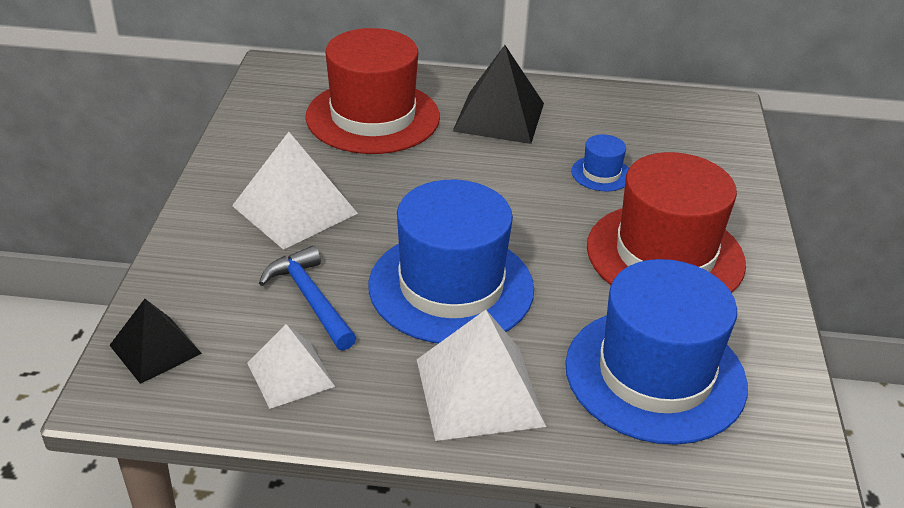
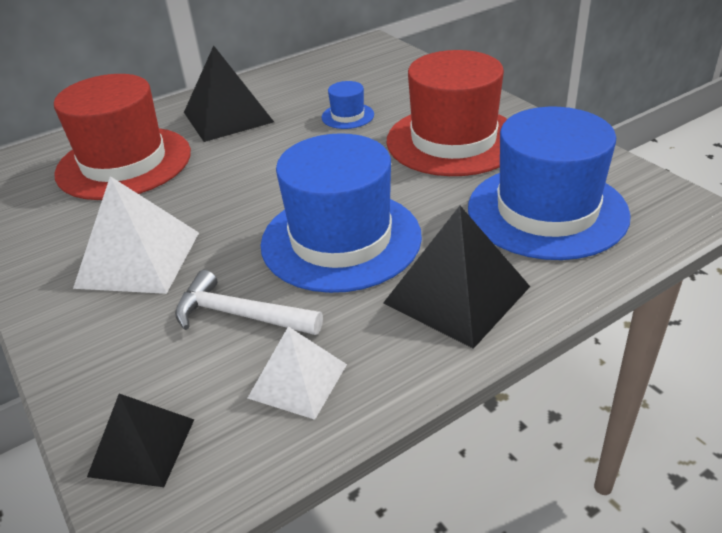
camera: 35 degrees left, 0 degrees up
(311, 299) = (240, 315): blue hammer -> white hammer
(479, 392) = (457, 294): white pyramid -> black pyramid

